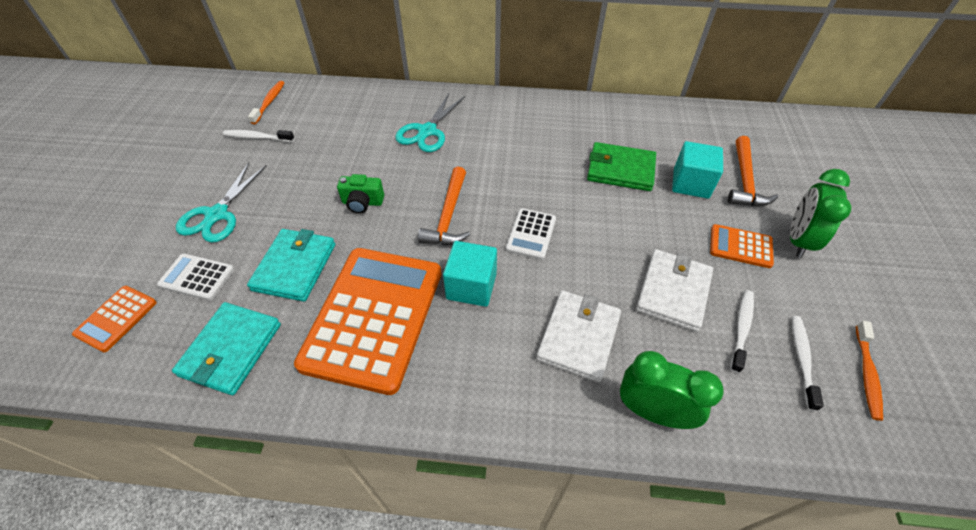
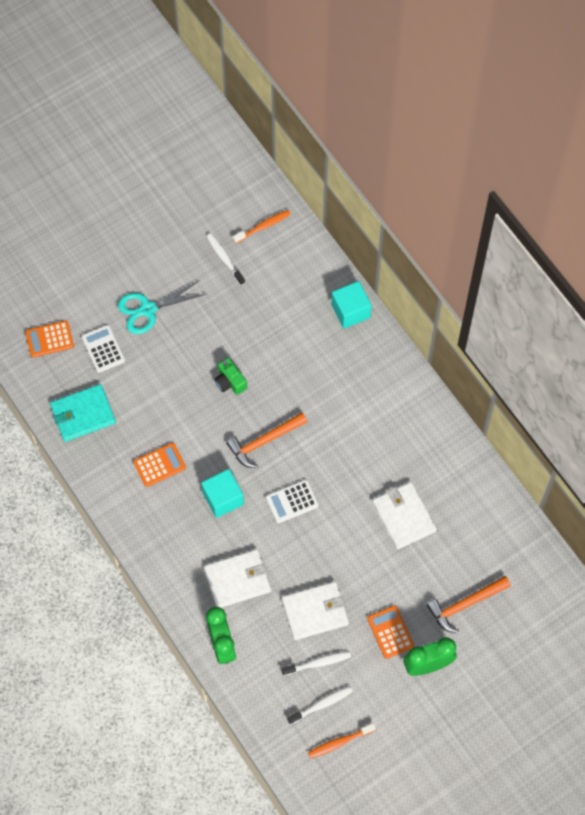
camera: 50 degrees right, 15 degrees up
(295, 267) = (153, 392): turquoise wallet -> none
(373, 317) = (159, 465): orange calculator -> orange calculator, size x0.44
(427, 131) = (329, 360): turquoise scissors -> none
(620, 169) = (404, 516): green wallet -> white wallet
(691, 183) = (429, 571): turquoise cube -> turquoise cube (350, 311)

